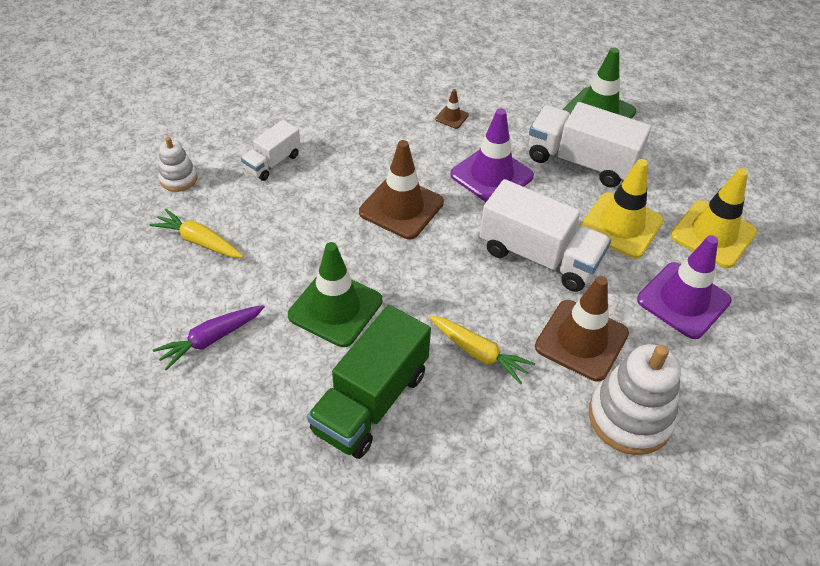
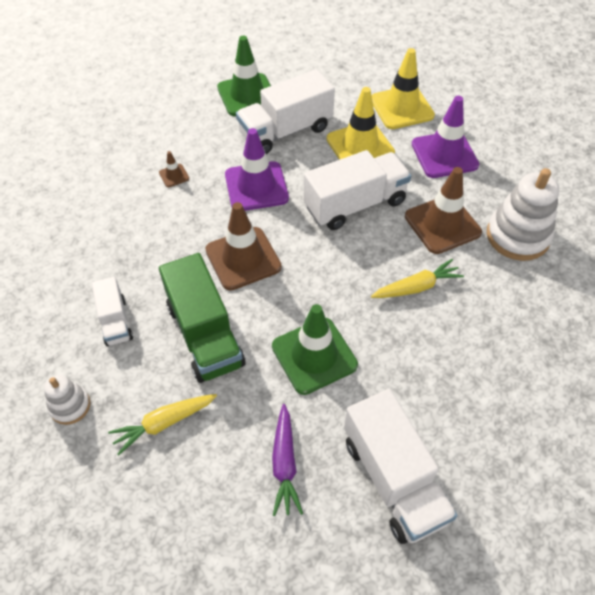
camera: 55 degrees left, 5 degrees up
(245, 429) = (393, 479): none -> white truck
(371, 401) = (418, 377): green truck -> green truck (205, 335)

